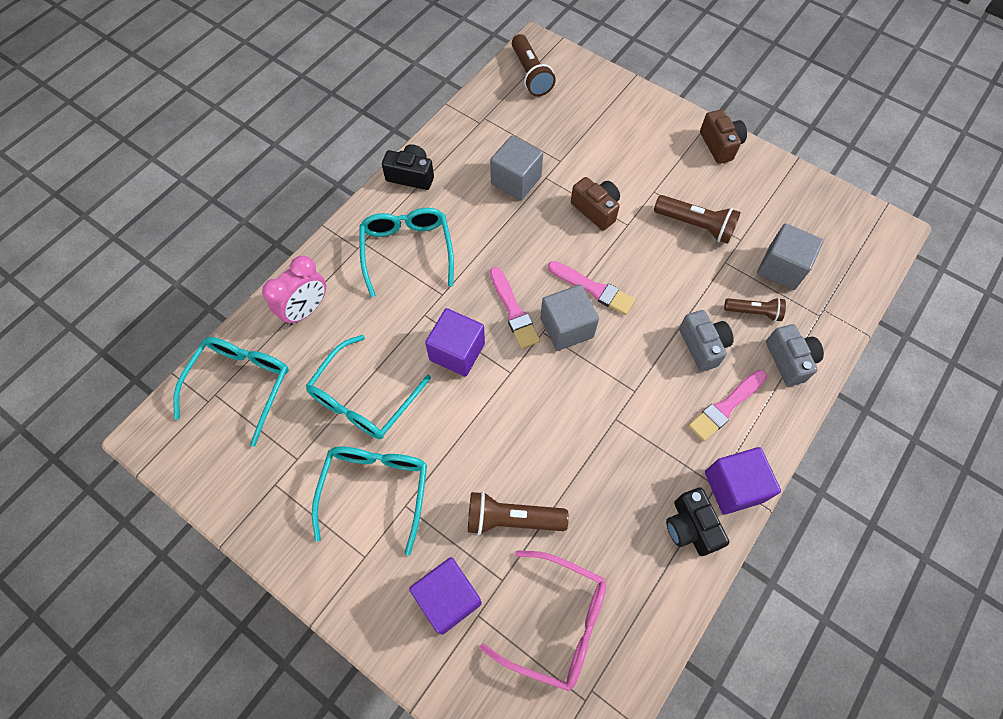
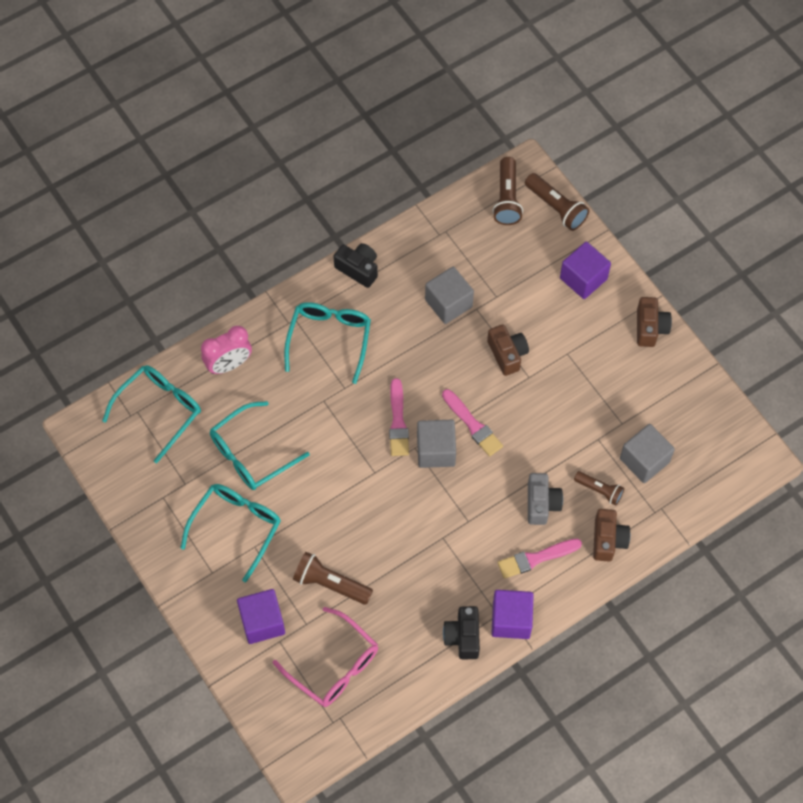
camera: 20 degrees right, 0 degrees up
(457, 352) = (338, 441): purple cube -> purple cube (583, 278)
(696, 225) = (589, 397): brown flashlight -> brown flashlight (556, 208)
(789, 360) = (608, 540): grey camera -> brown camera

